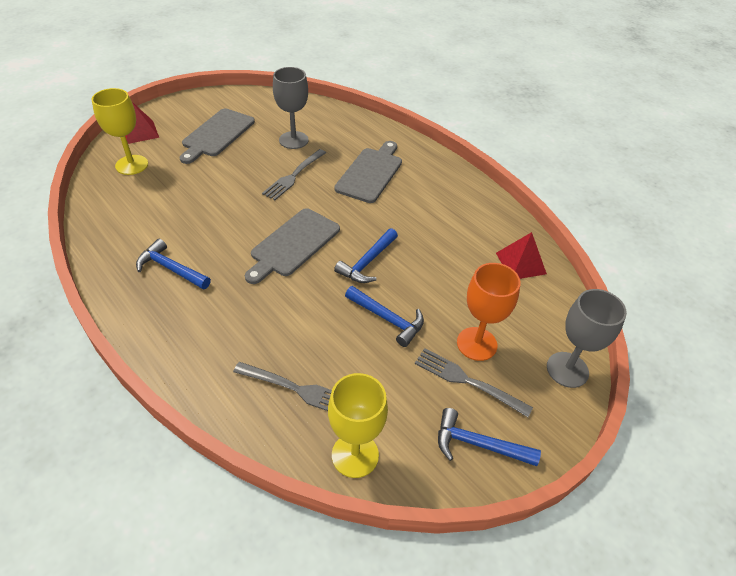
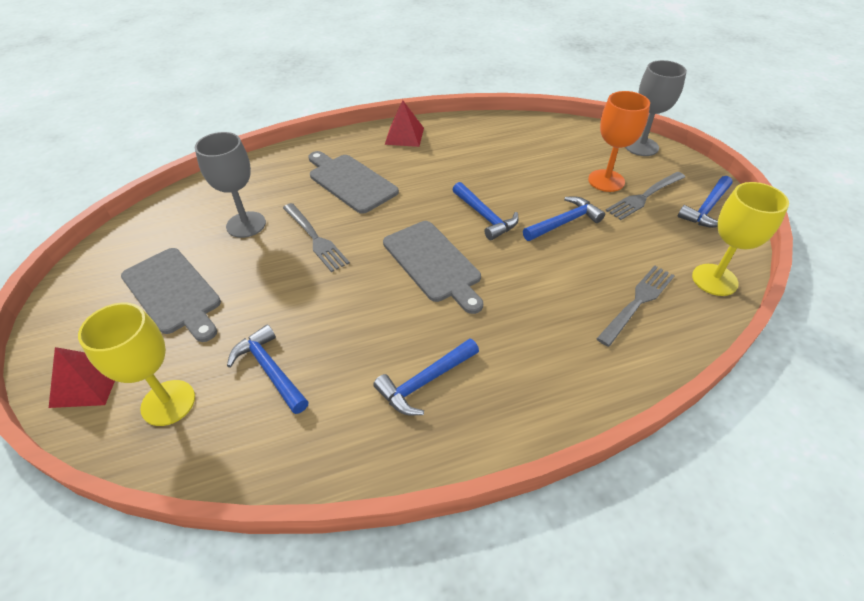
camera: 65 degrees left, 0 degrees up
(164, 195) = (270, 370): none -> blue hammer
(520, 263) = (523, 132): red pyramid -> red pyramid (404, 136)

